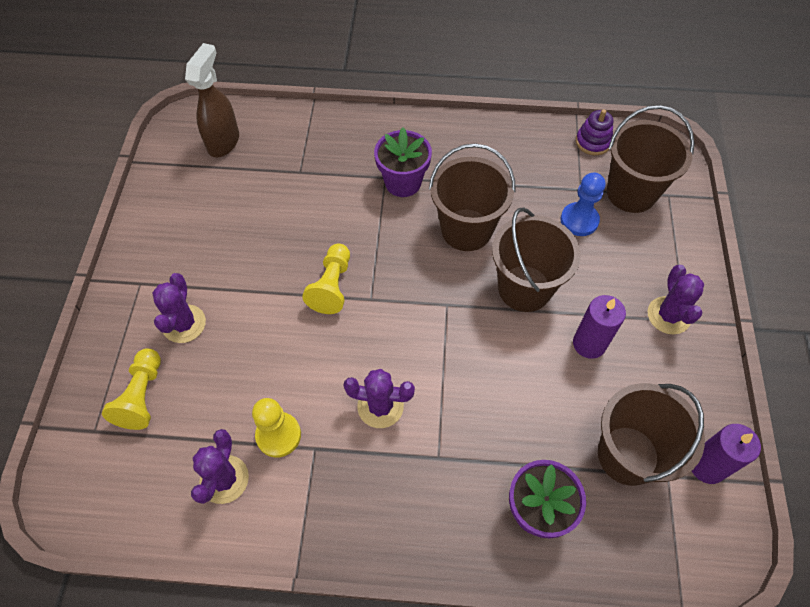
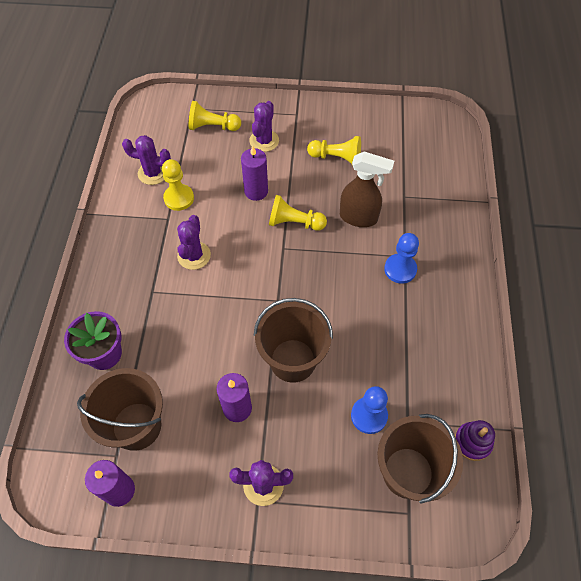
camera: 90 degrees right, 0 degrees up
(184, 324) = (264, 141): purple cactus -> purple cactus turned 75 degrees counterclockwise
(224, 142) = (429, 145): brown spray bottle -> brown spray bottle (359, 218)
(229, 237) = (336, 158): none -> yellow pawn
(276, 332) = (256, 191): none -> purple candle
(403, 182) = (400, 269): purple flower pot -> blue pawn
(466, 230) = (352, 317): brown bucket -> none

